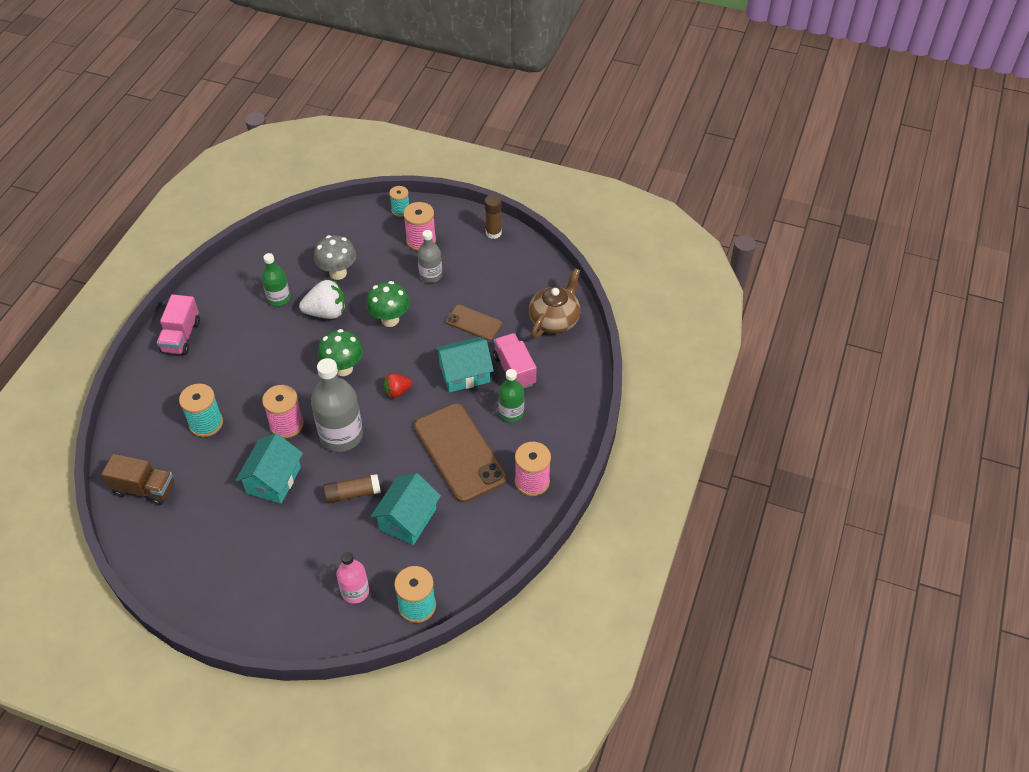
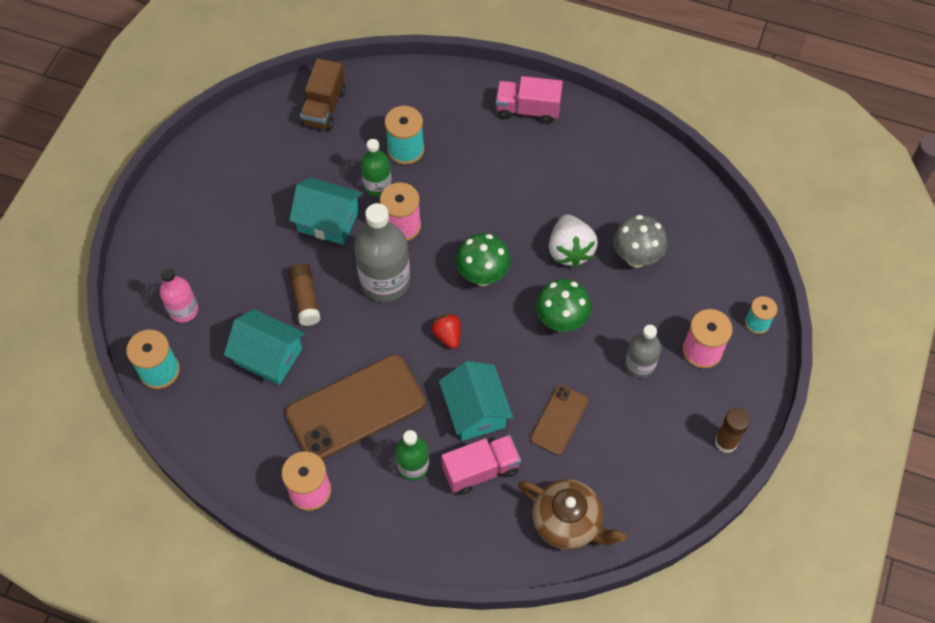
camera: 90 degrees right, 10 degrees up
(278, 298) = (590, 198): green bottle -> green bottle (377, 185)

